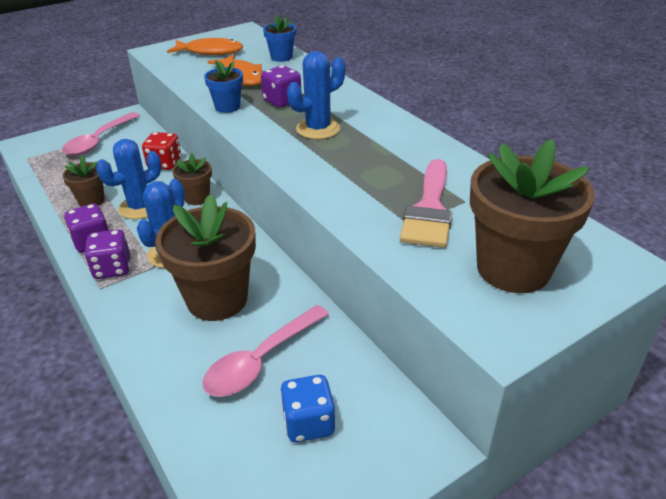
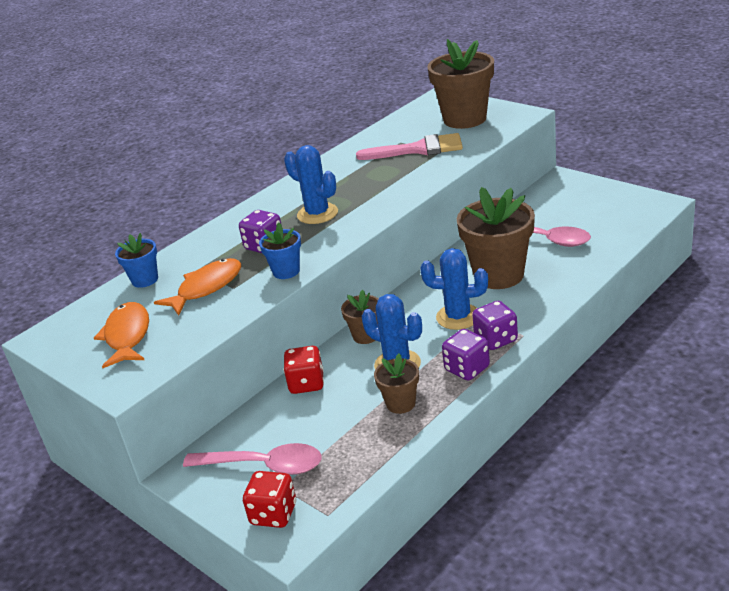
camera: 100 degrees left, 5 degrees down
(52, 141) = (273, 514): none -> red dice
(308, 423) = (577, 212): blue dice -> none

